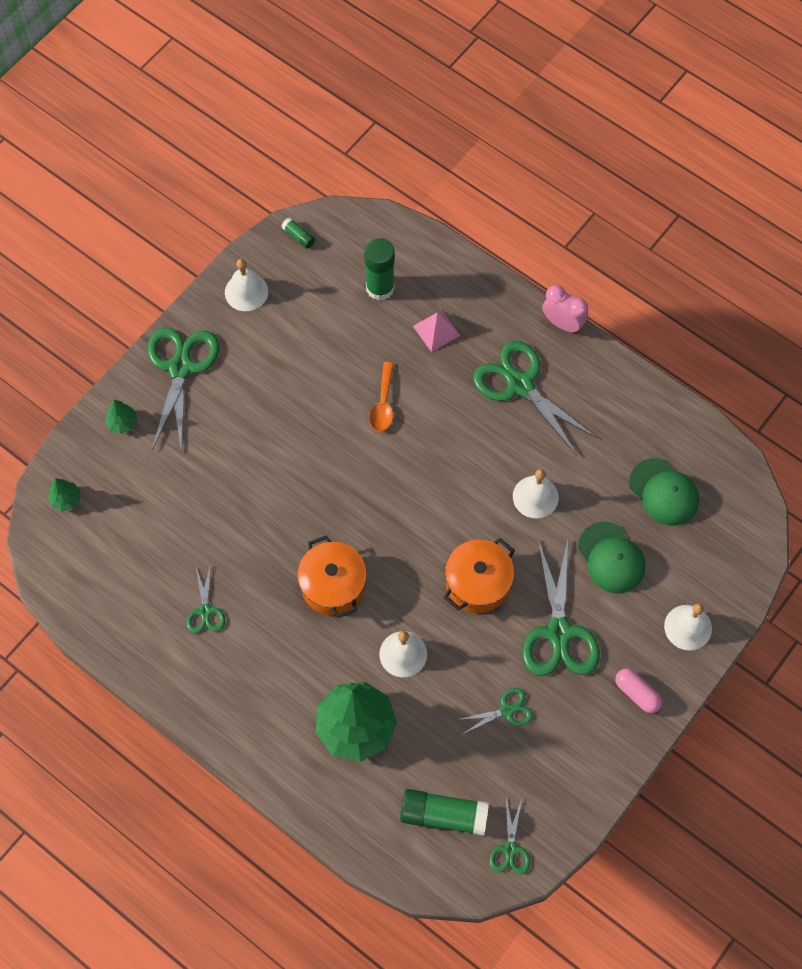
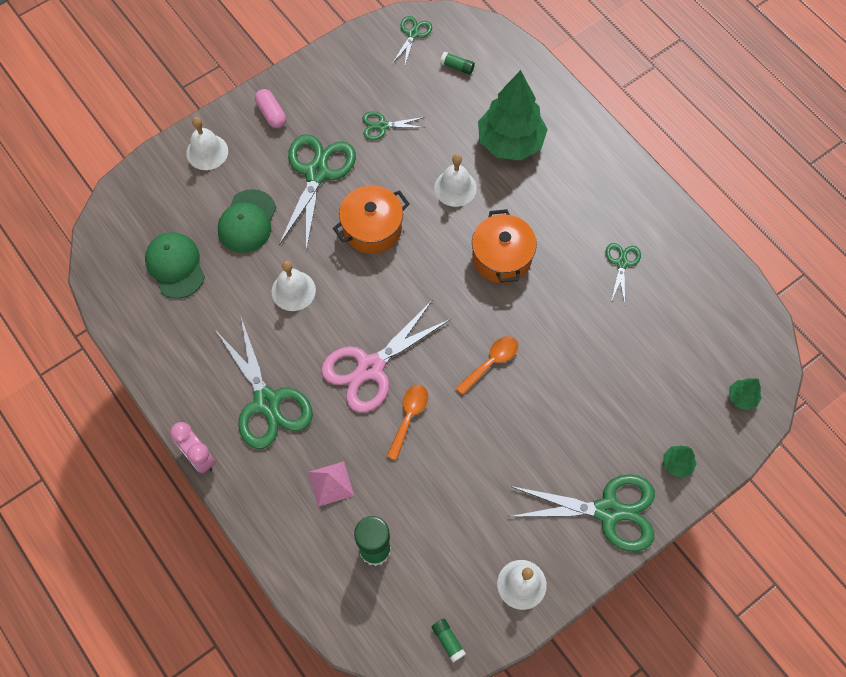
camera: 165 degrees left, 0 degrees up
(180, 367) = (608, 511): green scissors -> green scissors turned 105 degrees counterclockwise
(318, 474) = (491, 362): none -> orange spoon
(433, 440) = (370, 368): none -> pink scissors
(443, 815) = (457, 67): green glue stick -> green glue stick, size x0.48
(611, 558) = (247, 221): green cap -> green cap turned 150 degrees counterclockwise

